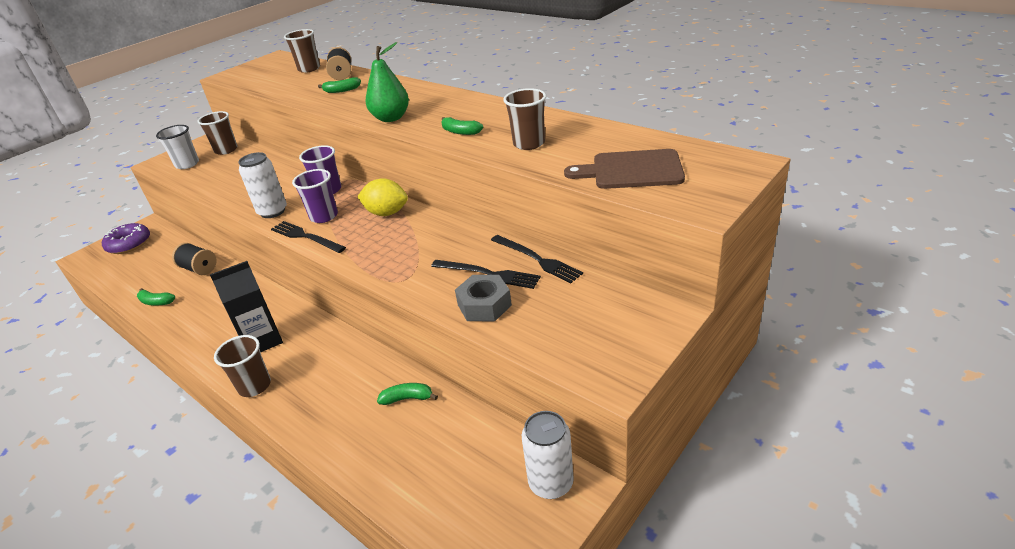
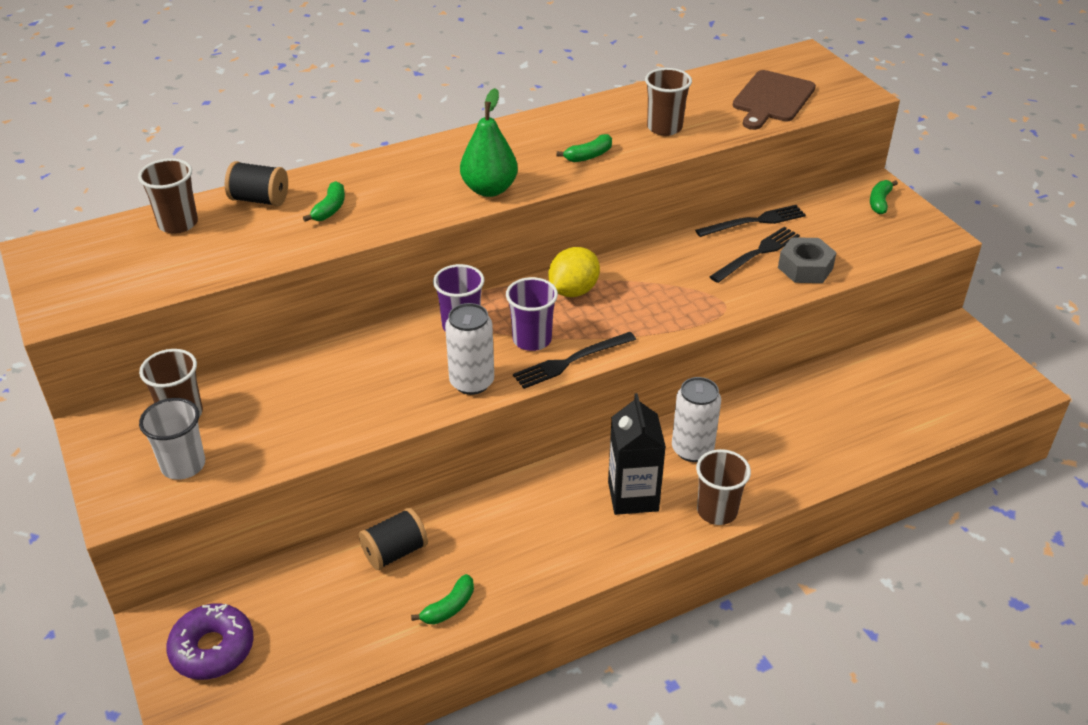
camera: 70 degrees left, 5 degrees up
(407, 398) = (806, 398): green banana -> green banana (879, 202)
(551, 483) = (948, 342): white can -> white can (692, 449)

